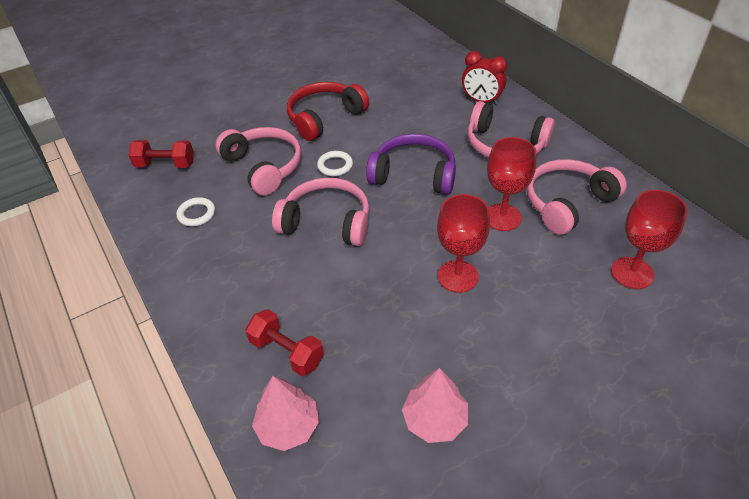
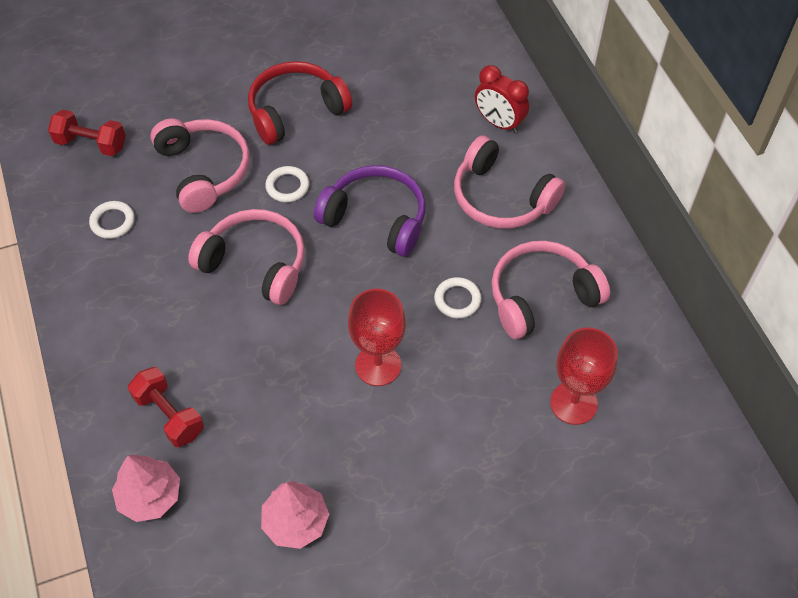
camera: 10 degrees right, 10 degrees up
(502, 217) = (457, 300): red goblet -> white ring

